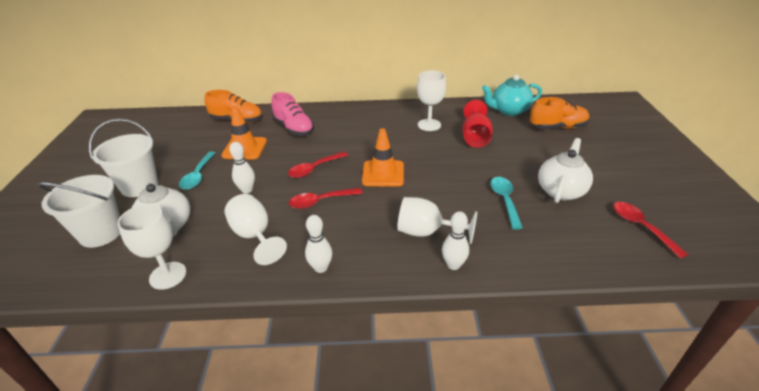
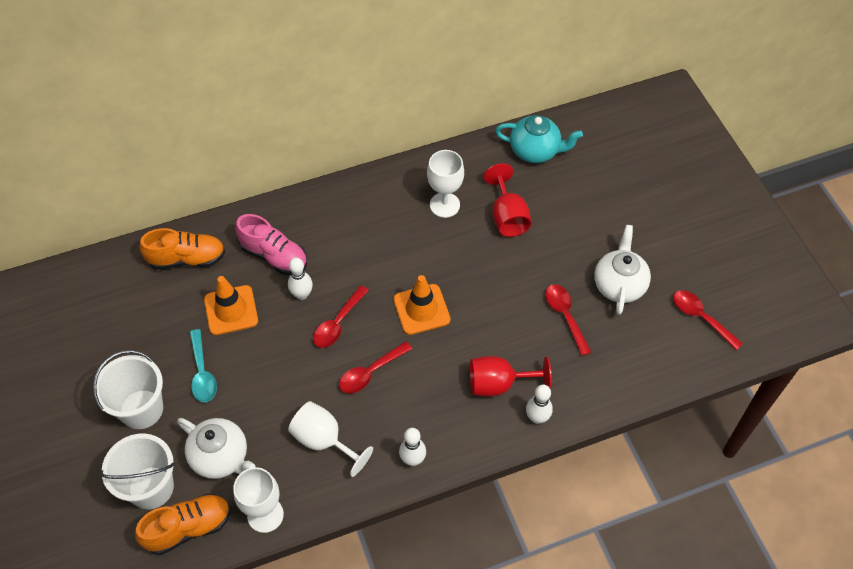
camera: 20 degrees left, 20 degrees up
(247, 190) = (276, 379): white bowling pin -> white bowling pin (302, 294)
(426, 232) = (498, 384): white goblet -> red goblet
(505, 200) = (565, 316): turquoise spoon -> red spoon
(509, 111) = (535, 151): turquoise teapot -> turquoise teapot turned 135 degrees counterclockwise
(557, 127) = (599, 172): orange shoe -> orange shoe (188, 528)

